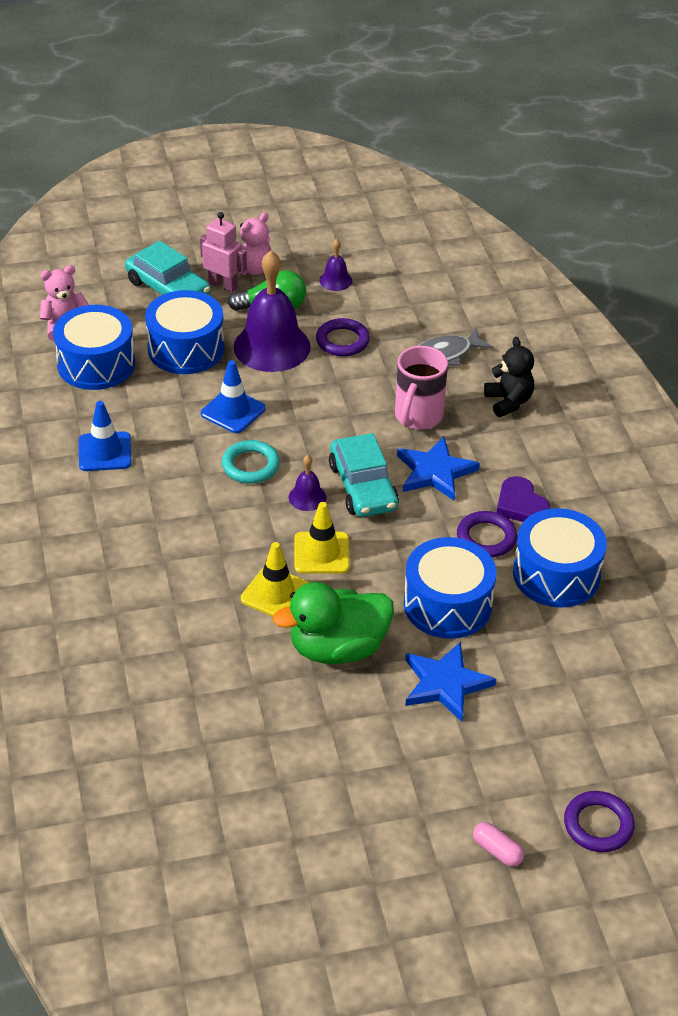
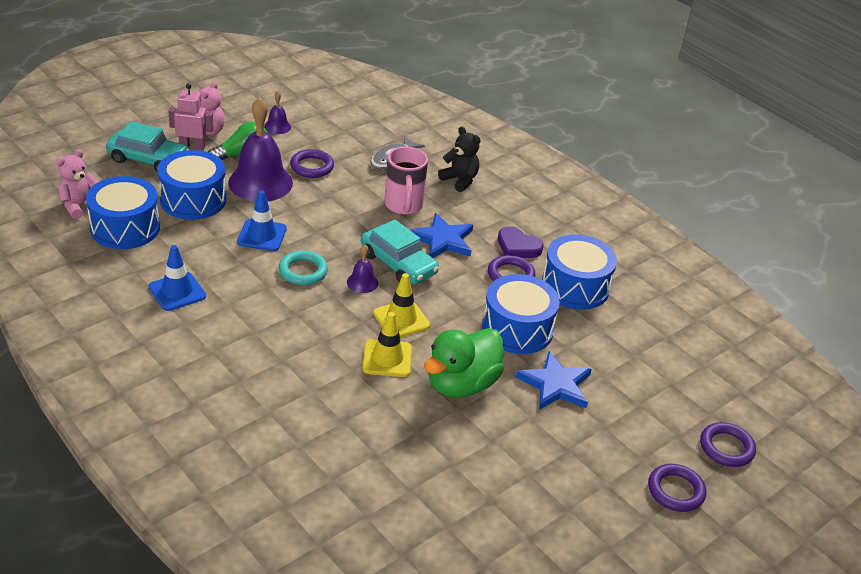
camera: 30 degrees left, 5 degrees down
(497, 851) = (675, 491): pink capsule -> purple ring

